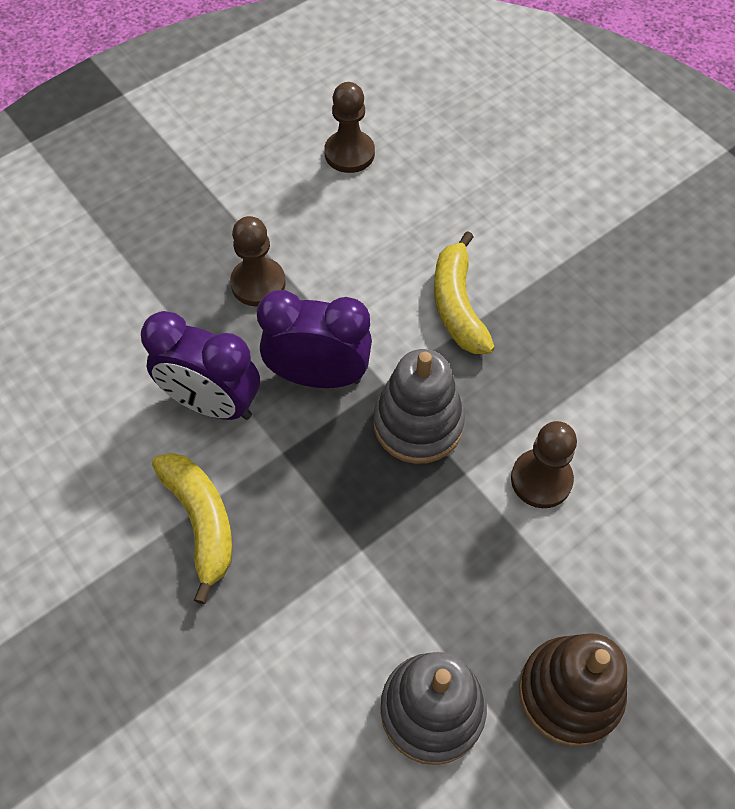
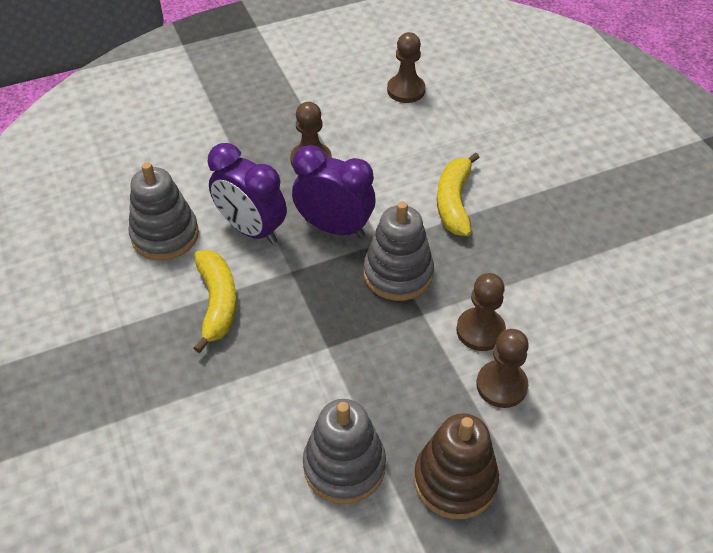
camera: 15 degrees right, 10 degrees down
(100, 439) = (165, 235): none -> grey stacking toy
(587, 549) = (501, 385): none -> brown pawn

